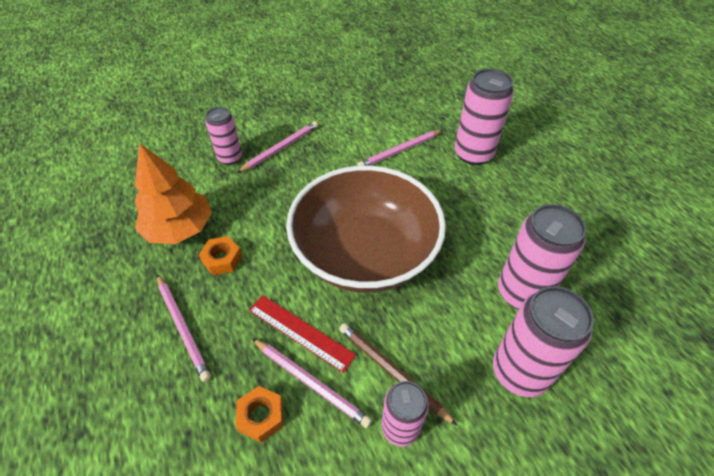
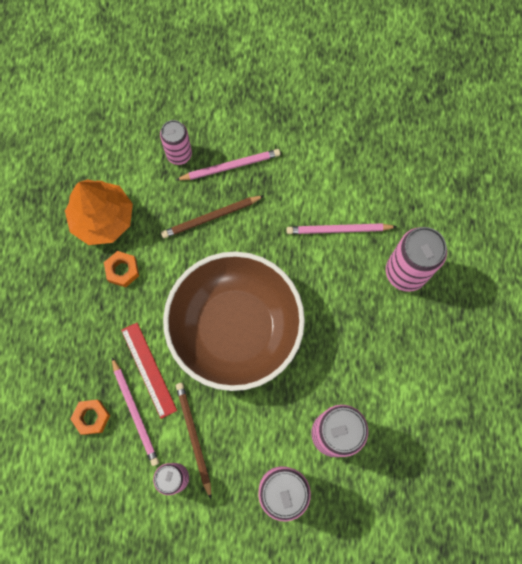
camera: 30 degrees right, 25 degrees up
(183, 327) = (69, 318): pink pencil -> none
(286, 186) = (211, 217): none -> brown pencil

